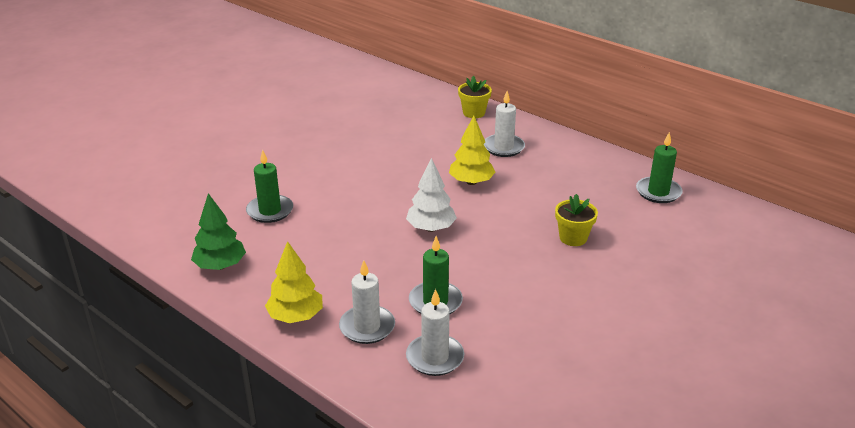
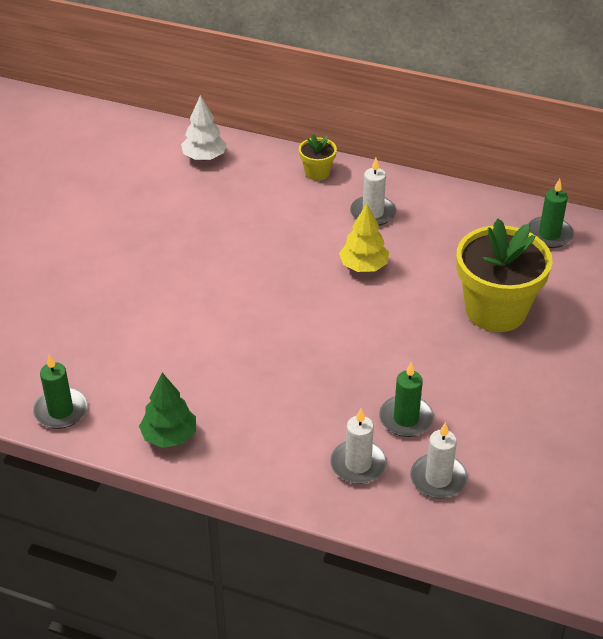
camera: 20 degrees left, 10 degrees up
(270, 211) = (177, 356): green candle -> green candle (61, 411)
(296, 316) = (283, 472): yellow tree -> none
(431, 228) = (354, 334): white tree -> white tree (204, 157)
(573, 238) = (495, 310): yellow flower pot -> yellow flower pot, size x2.17

